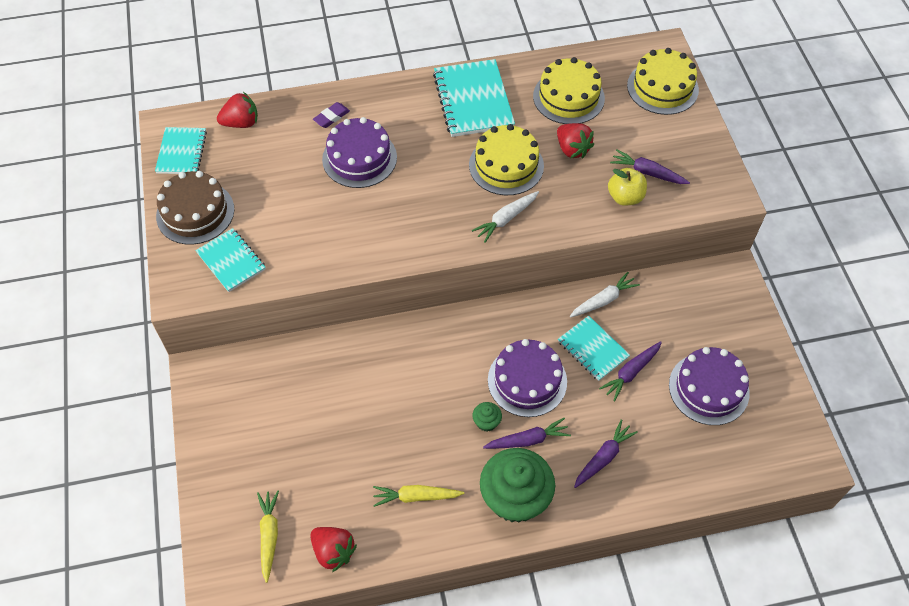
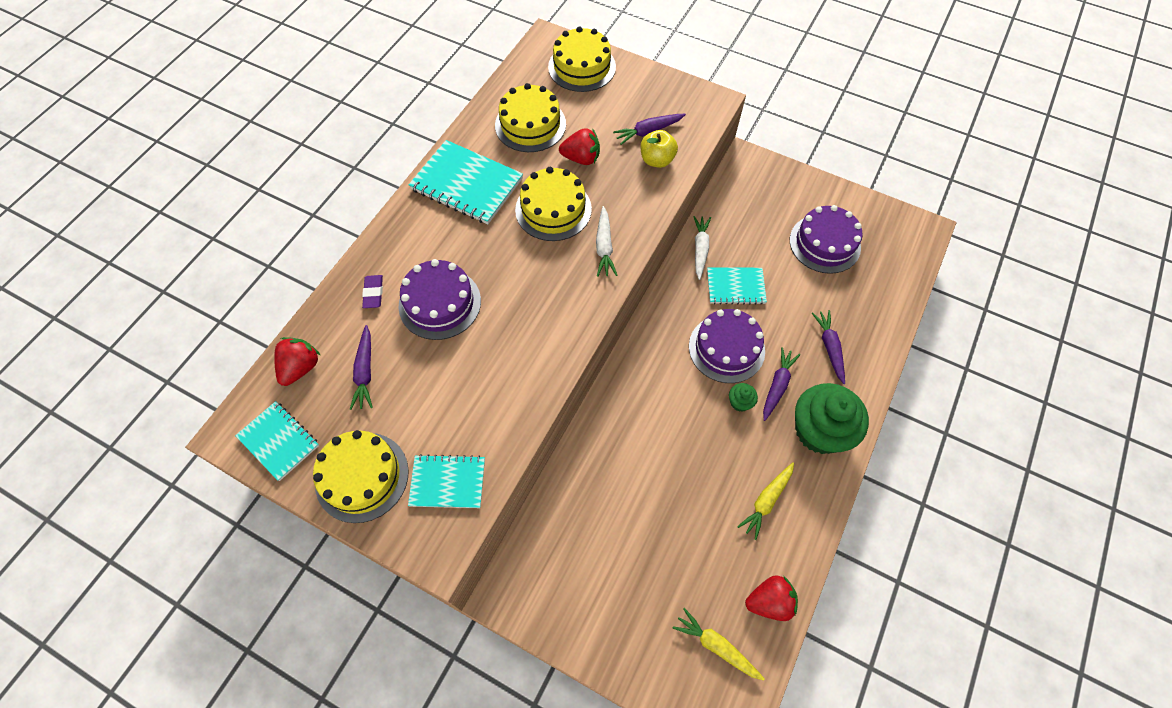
camera: 50 degrees left, 5 degrees up
(195, 212) = (362, 476): brown cake -> yellow cake
(630, 372) = (774, 279): purple carrot -> purple carrot (365, 372)

